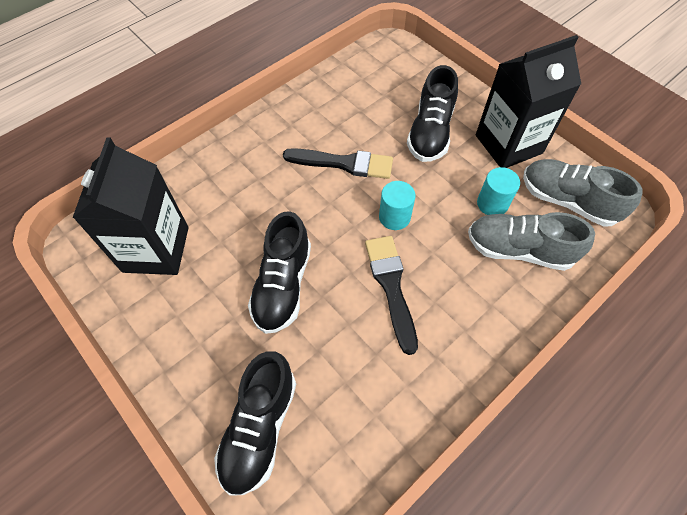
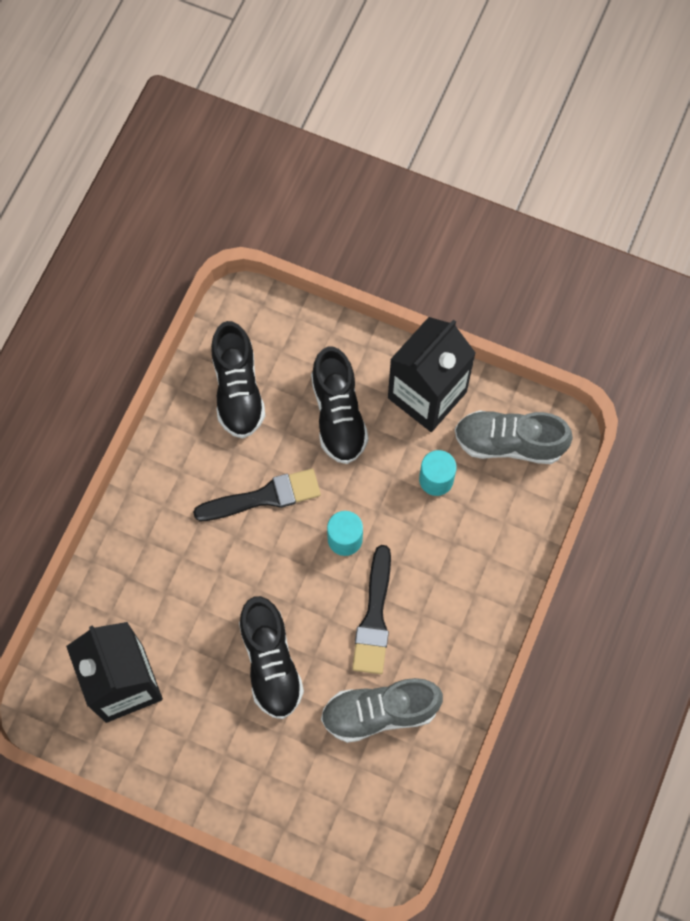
camera: 25 degrees left, 10 degrees up
(259, 428) = (319, 801): black shoe -> black shoe (238, 390)
(391, 286) = (374, 617): black brush -> black brush turned 135 degrees counterclockwise
(519, 250) = (479, 522): grey shoe -> grey shoe (380, 712)

